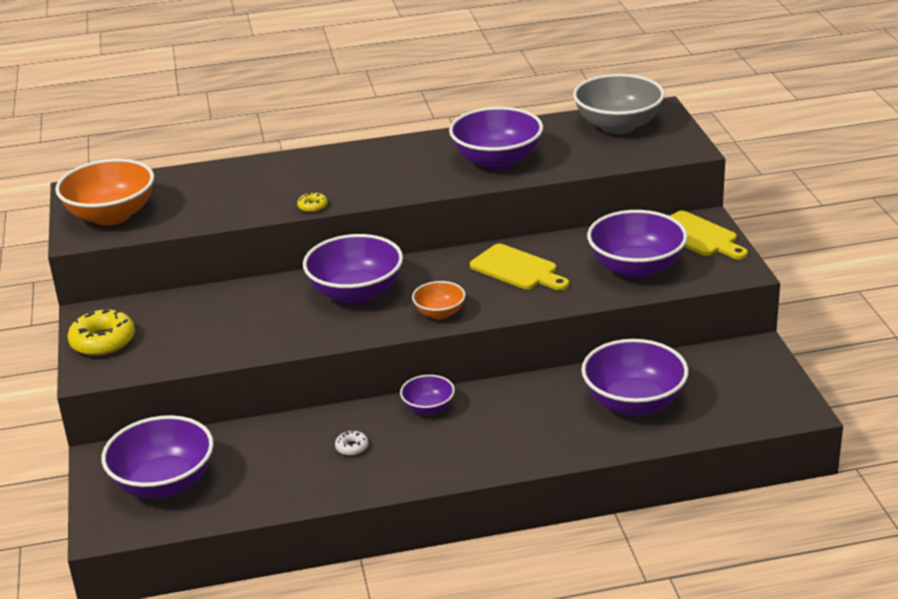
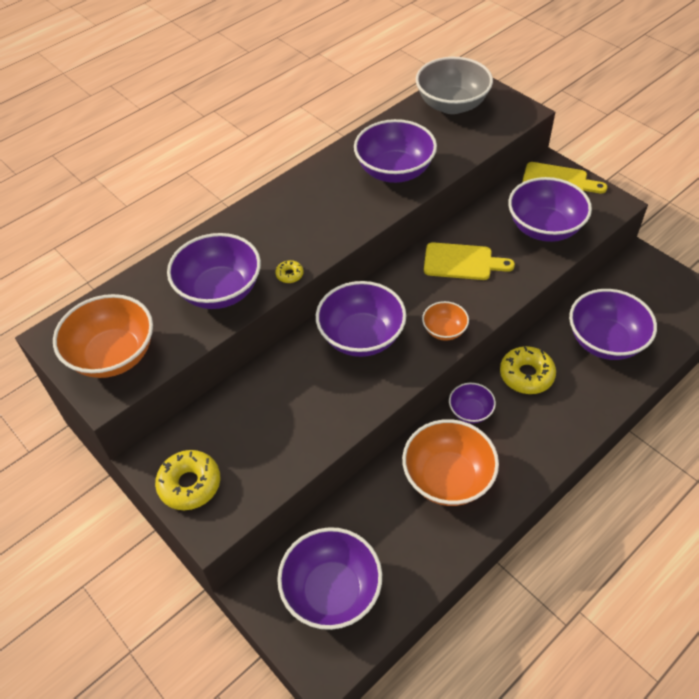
camera: 30 degrees left, 20 degrees up
(241, 200) = (220, 291): none -> purple bowl
(352, 447) = (448, 478): white donut -> orange bowl
(517, 400) = (526, 375): none -> yellow donut

